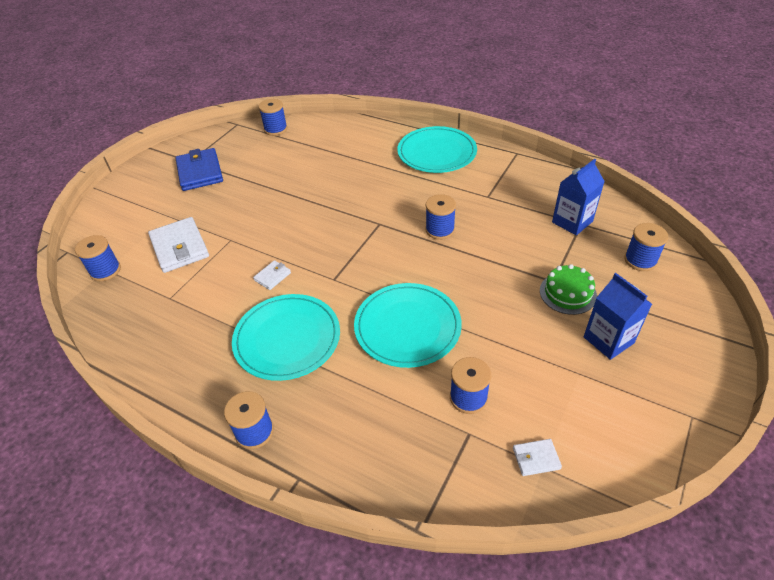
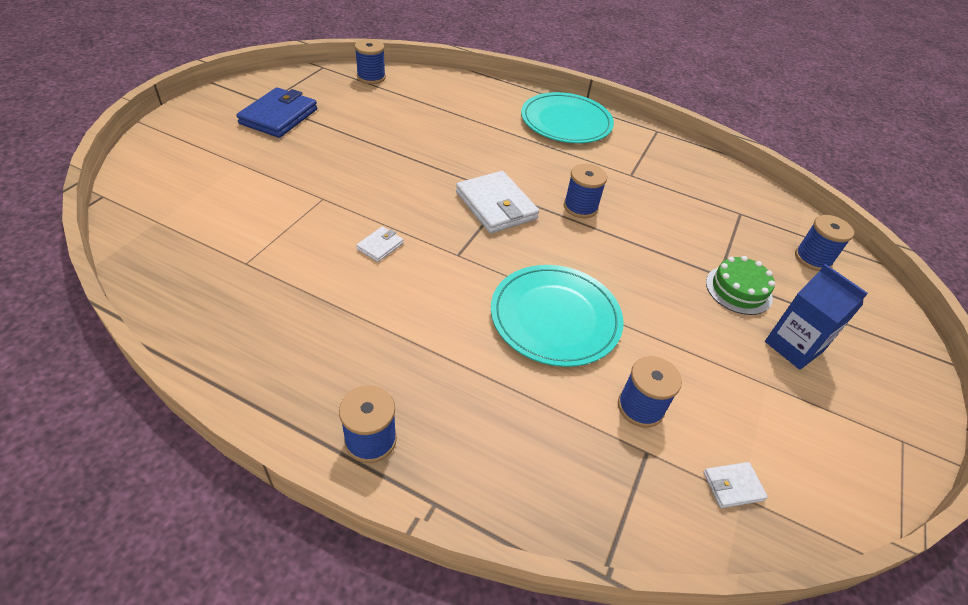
camera: 10 degrees left, 0 degrees up
(105, 271) = (157, 223): blue spool -> none
(179, 247) = (256, 202): white wallet -> white wallet (496, 206)
(200, 172) = (279, 116): blue wallet -> blue wallet turned 45 degrees clockwise
(287, 339) = (405, 323): turquoise plate -> none
(572, 222) = (730, 210): blue carton -> none

